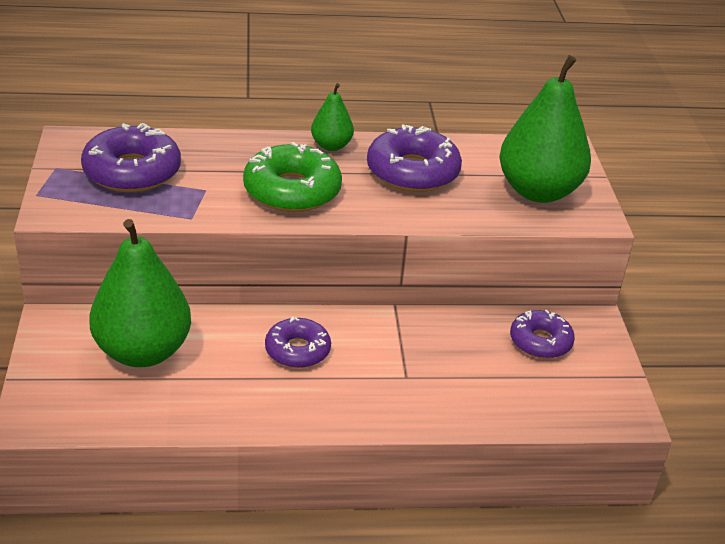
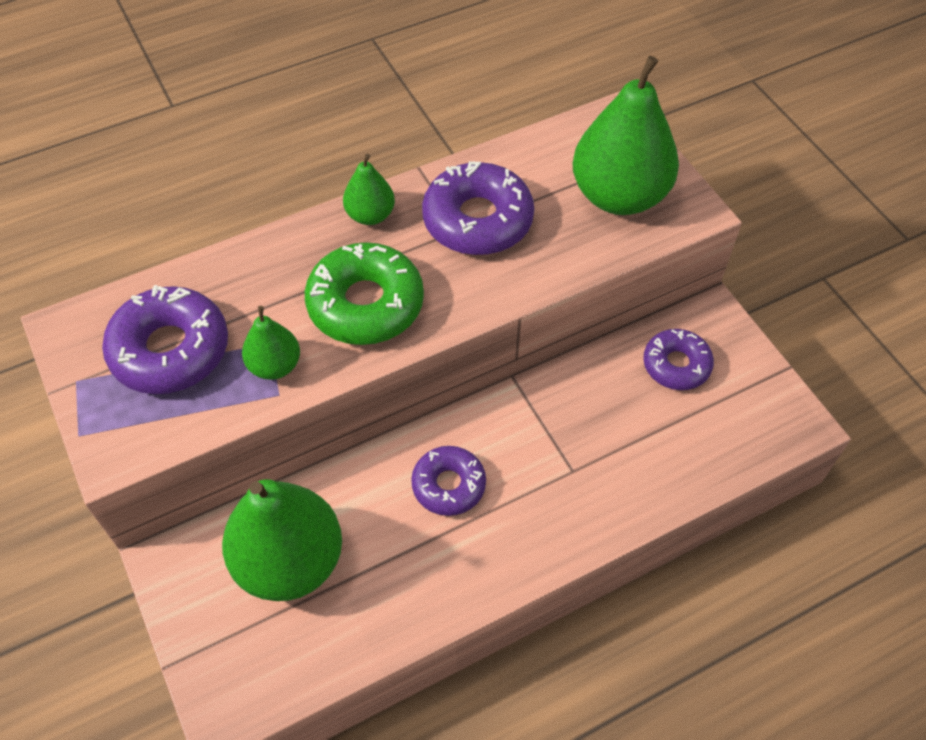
camera: 20 degrees left, 20 degrees up
(200, 202) = (275, 366): none -> green pear

